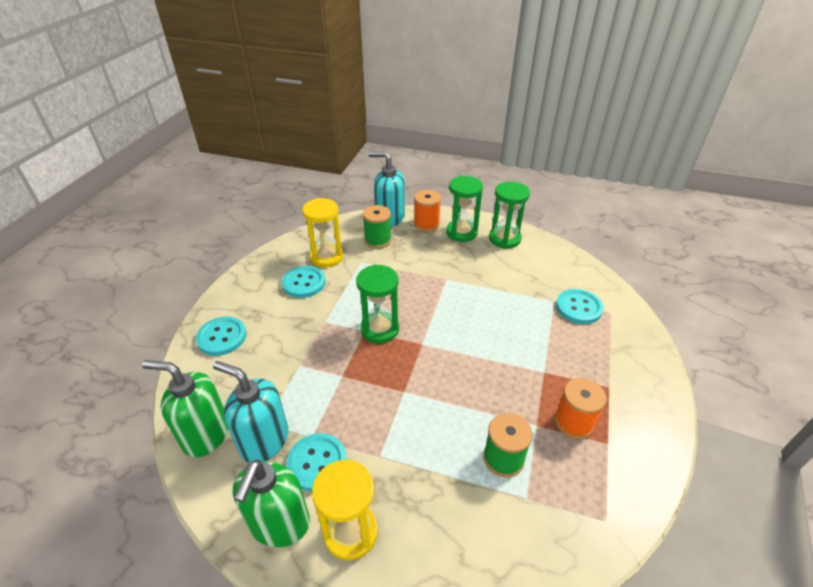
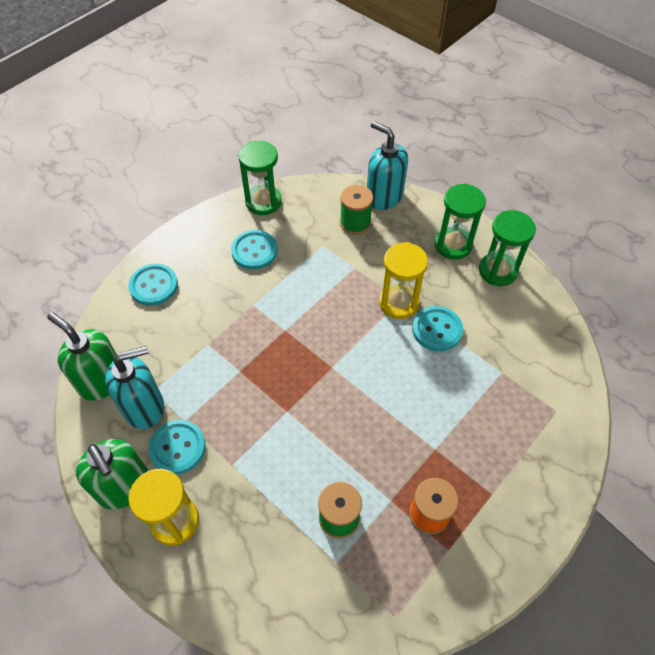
camera: 25 degrees right, 15 degrees up
(264, 441) = (144, 407): turquoise soap dispenser -> turquoise soap dispenser turned 105 degrees clockwise
(279, 524) = (124, 487): green soap dispenser -> green soap dispenser turned 75 degrees counterclockwise
(327, 257) = (292, 226): yellow hourglass -> yellow hourglass (398, 302)
(380, 329) = (300, 334): green hourglass -> green hourglass (263, 202)
(426, 224) = (420, 219): orange spool -> none
(578, 307) = (524, 391): turquoise button -> turquoise button (437, 330)

